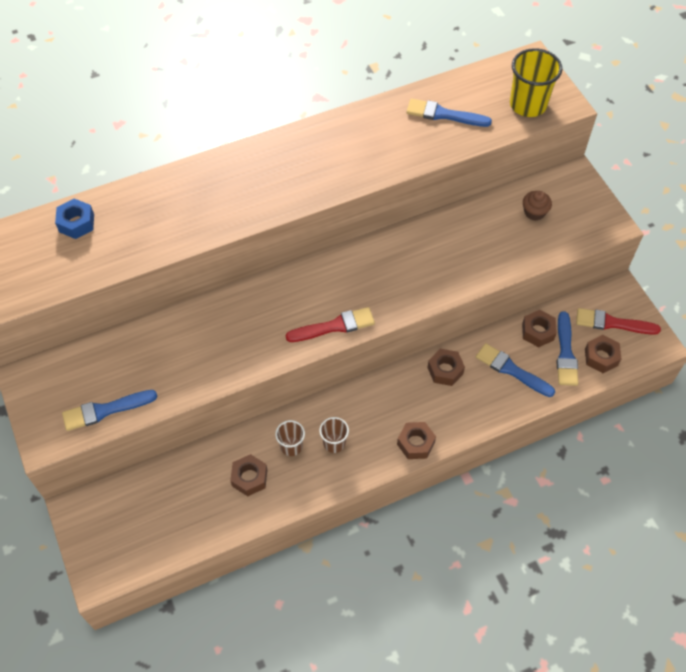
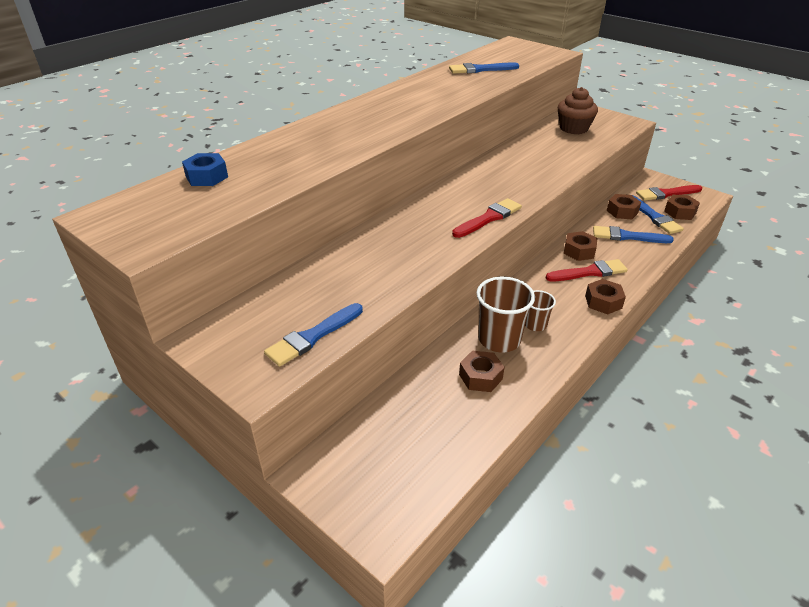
camera: 25 degrees left, 20 degrees down
(291, 446) = (499, 339): brown cup -> brown cup, size x1.78
(433, 402) = (589, 272): none -> red brush
(528, 105) = (533, 56): yellow cup -> none
(534, 212) = (573, 128): brown cupcake -> brown cupcake, size x1.62

